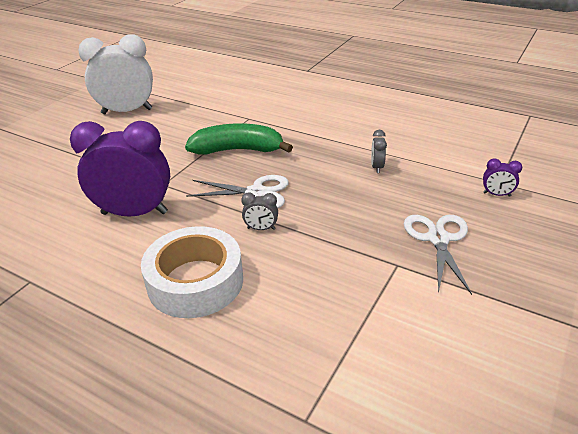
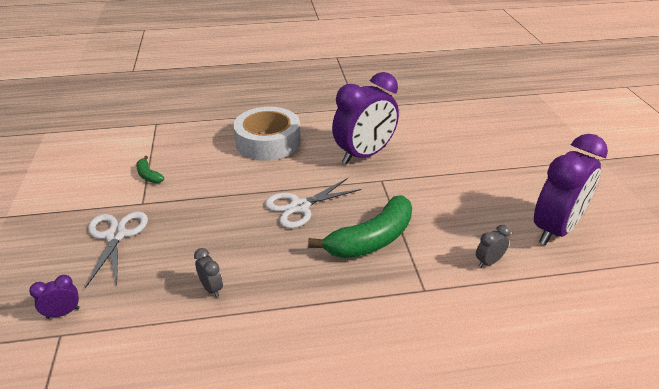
camera: 140 degrees right, 0 degrees up
(127, 111) = (555, 229): white clock -> purple clock
(261, 229) = (263, 183): grey clock -> grey clock (488, 262)
(372, 302) = (148, 175): none -> green banana
(438, 239) = (116, 235): white scissors -> white scissors turned 150 degrees counterclockwise

